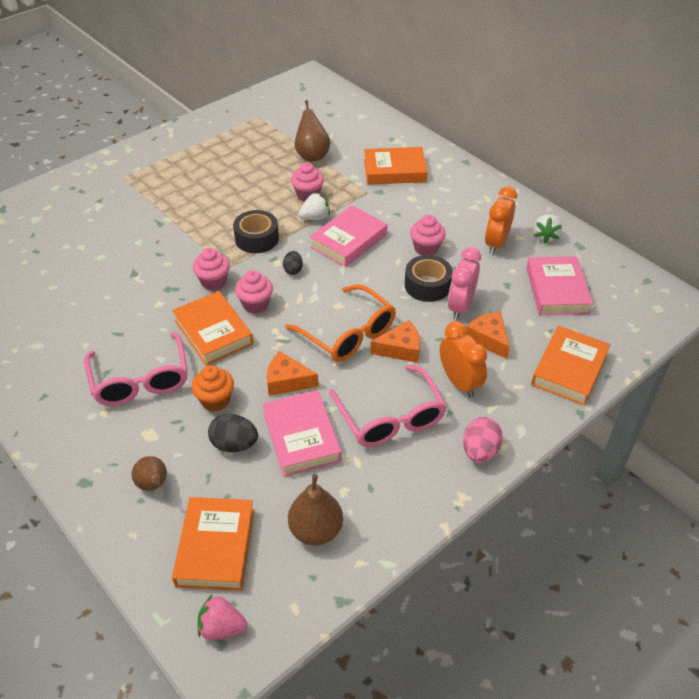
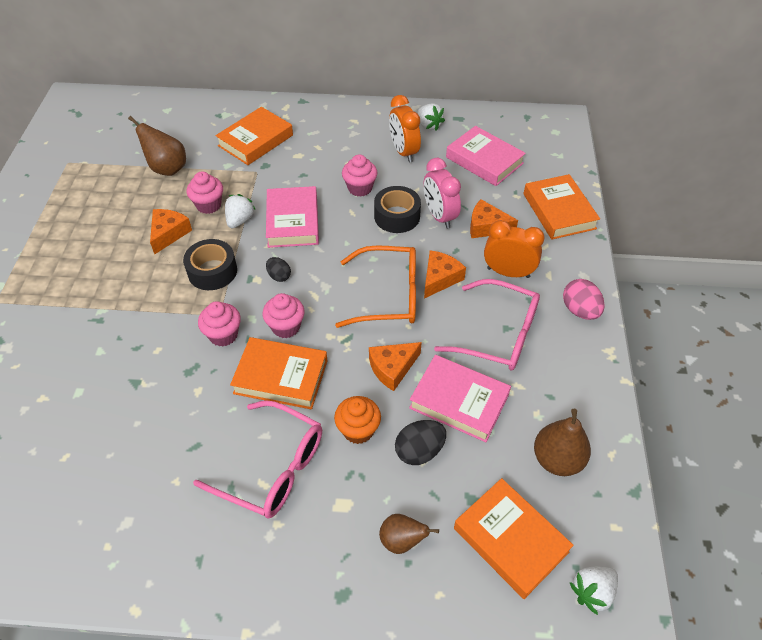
camera: 45 degrees left, 5 degrees up
(222, 627) = (592, 592): pink strawberry -> white strawberry
(261, 198) = (169, 233): none -> orange cheese

